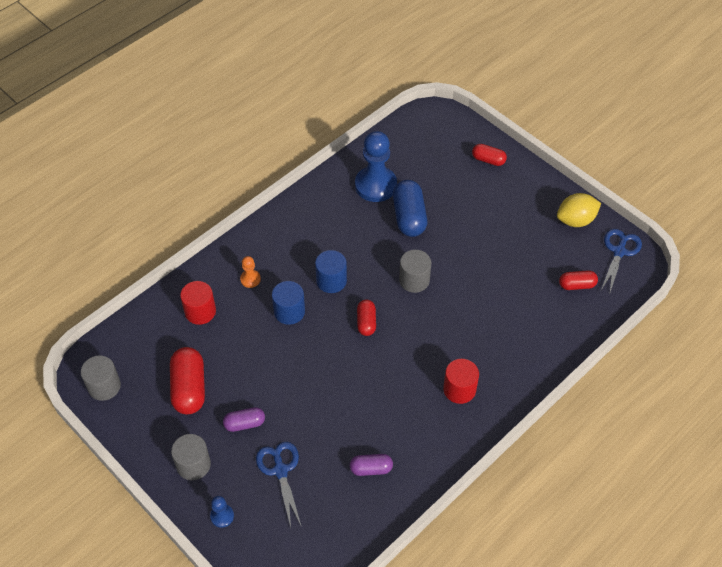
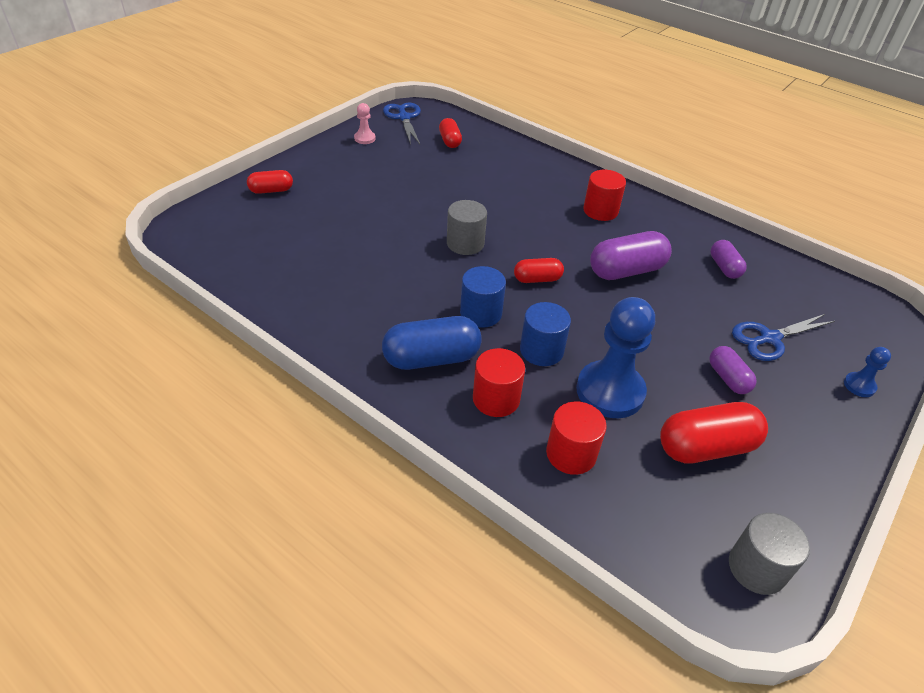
camera: 100 degrees left, 10 degrees down
(193, 465) = (813, 424): grey cylinder -> none
(250, 279) = (496, 399): orange pawn -> red cylinder
(372, 388) = (626, 271): none -> purple capsule
(375, 185) = (309, 280): blue pawn -> blue pawn (610, 391)
(409, 217) = (365, 250): blue capsule -> blue capsule (431, 358)
(488, 160) = (271, 190): red capsule -> red capsule turned 60 degrees clockwise
(575, 220) = (365, 138): yellow lemon -> pink pawn
(619, 252) = (404, 118): blue scissors -> blue scissors turned 60 degrees clockwise

